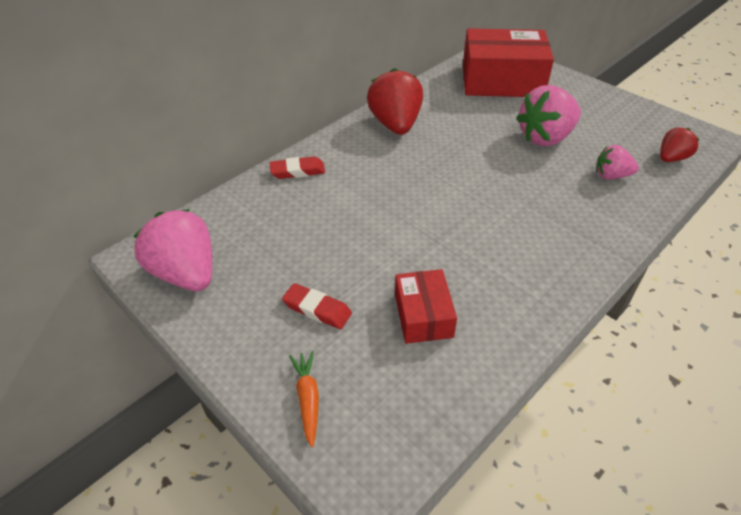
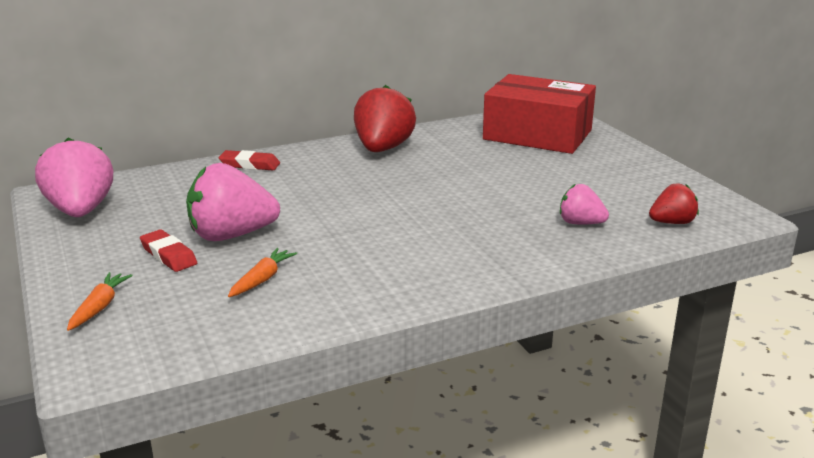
camera: 20 degrees right, 20 degrees down
(423, 315) = (262, 279): red box -> orange carrot
(545, 137) = (537, 183): pink strawberry -> pink strawberry (231, 235)

